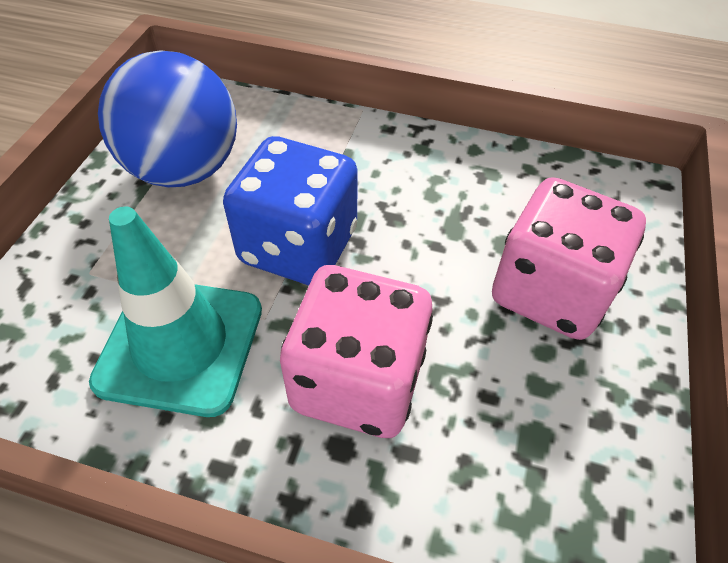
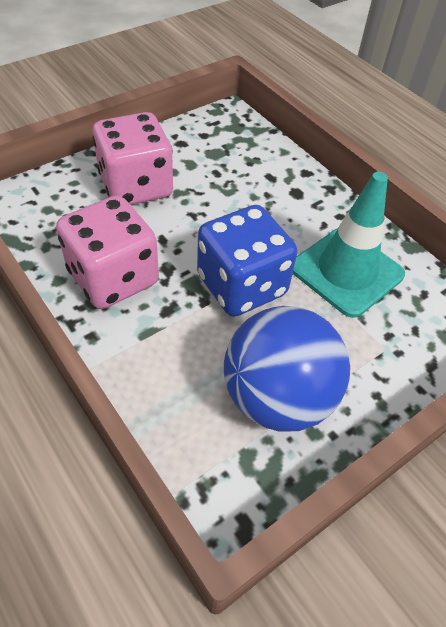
camera: 145 degrees left, 0 degrees up
(357, 381) = (268, 207): pink dice -> pink dice (113, 278)

